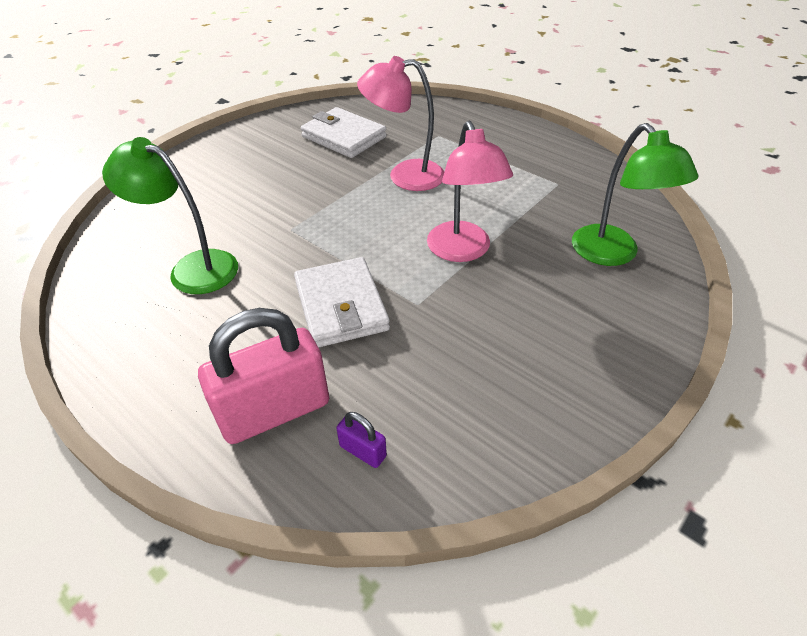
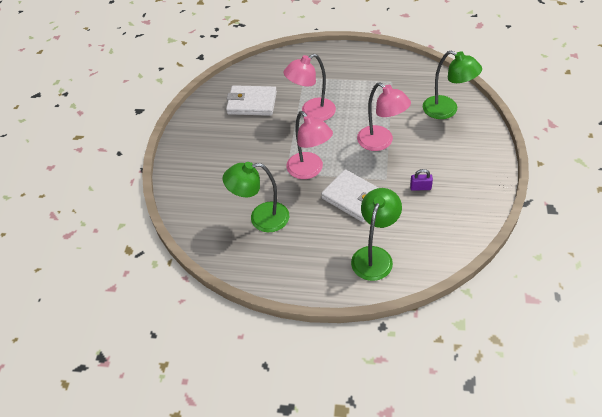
camera: 30 degrees left, 5 degrees up
(275, 411) = (374, 256): pink padlock -> green lamp
(323, 240) = (309, 170): none -> pink lamp
(363, 451) = (424, 250): purple padlock -> purple padlock (420, 187)

